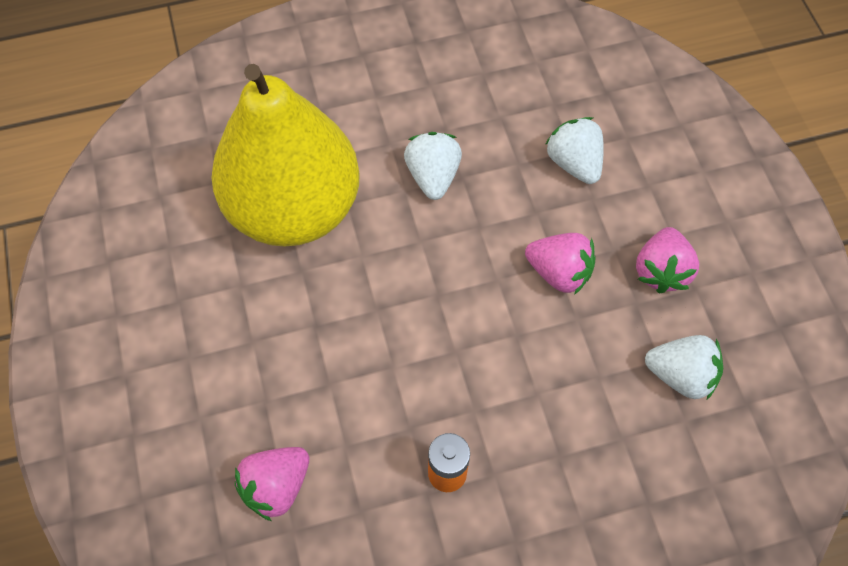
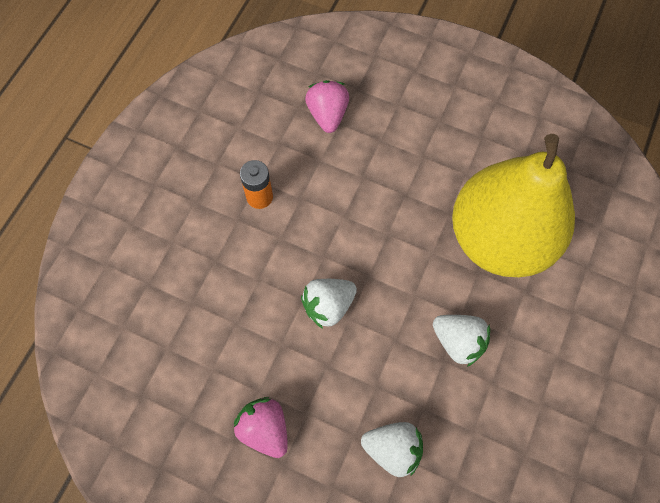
camera: 130 degrees right, 5 degrees up
(559, 272) = (320, 361): pink strawberry -> none
(680, 375) = (193, 372): white strawberry -> white strawberry (328, 305)

